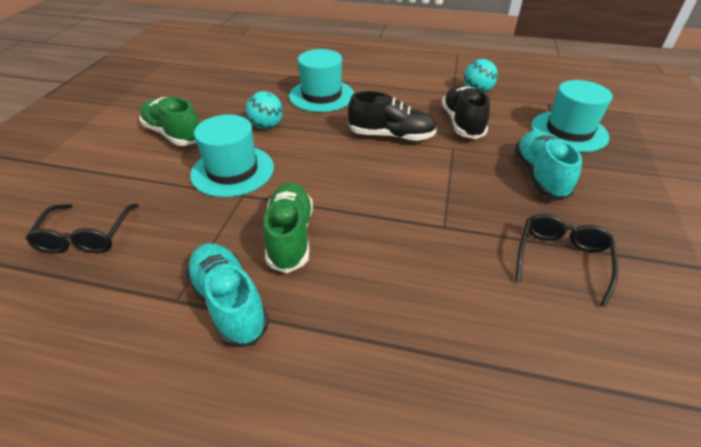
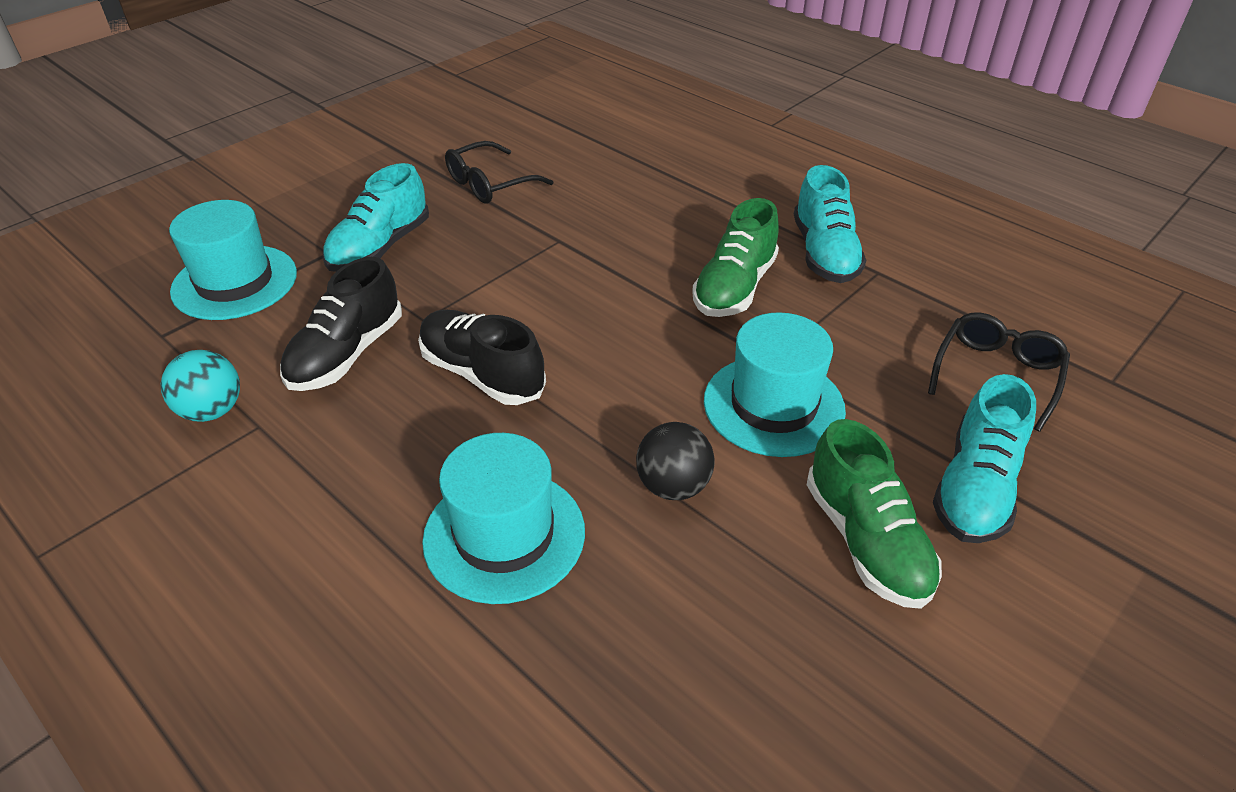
camera: 150 degrees left, 0 degrees up
(117, 168) = (975, 488): none -> turquoise shoe
(266, 126) = (673, 486): turquoise ball -> black ball

